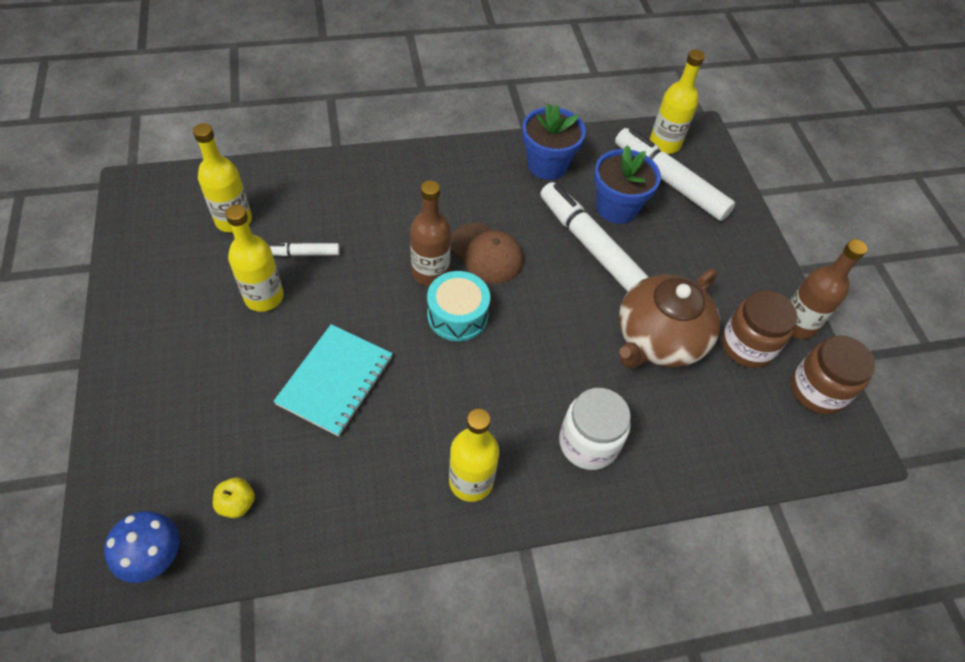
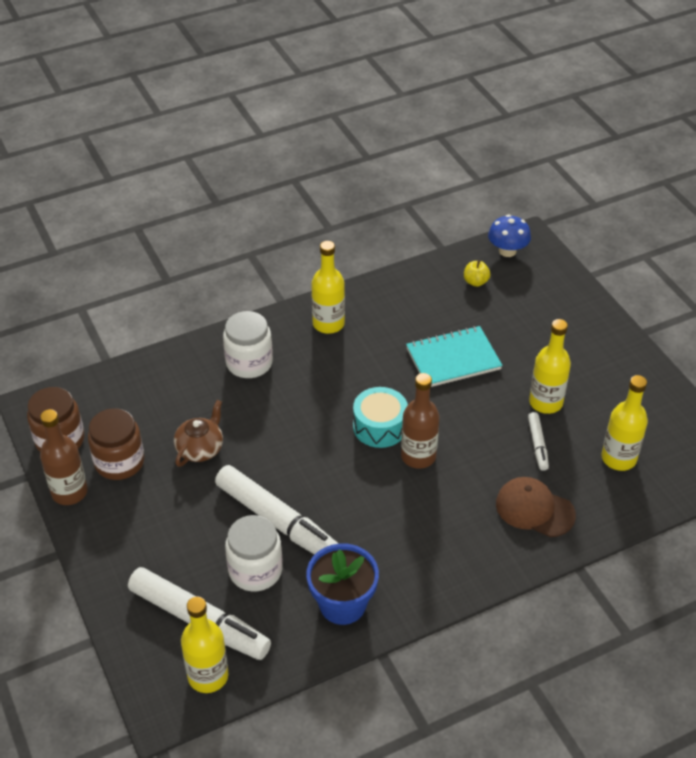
camera: 170 degrees right, 10 degrees down
(303, 253) = (538, 444): white marker -> white marker turned 105 degrees clockwise
(335, 381) = (453, 359): turquoise notebook -> turquoise notebook turned 60 degrees clockwise
(486, 253) = (374, 486): brown cap -> brown cap (534, 509)
(616, 208) = (255, 570): blue flower pot -> white jar
(658, 339) = (200, 448): brown teapot -> brown teapot, size x0.56

